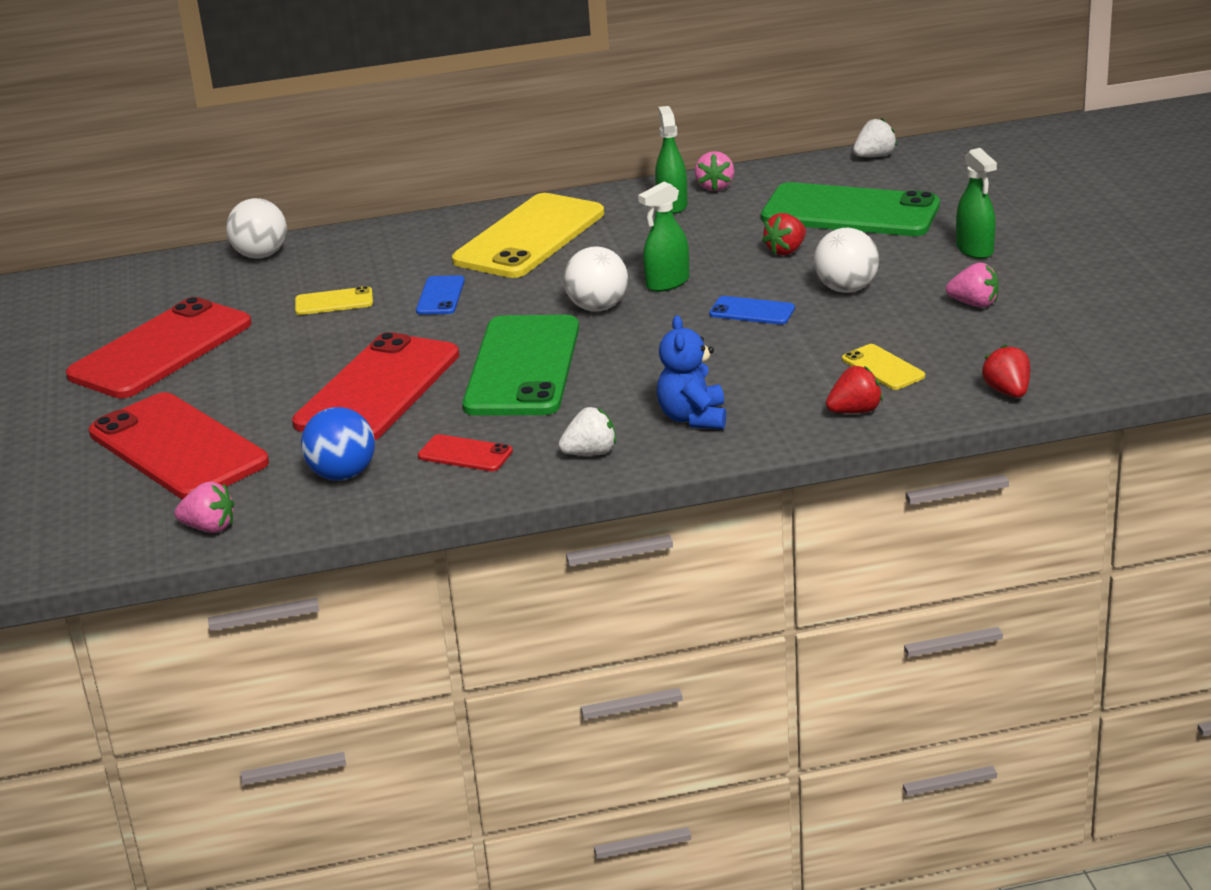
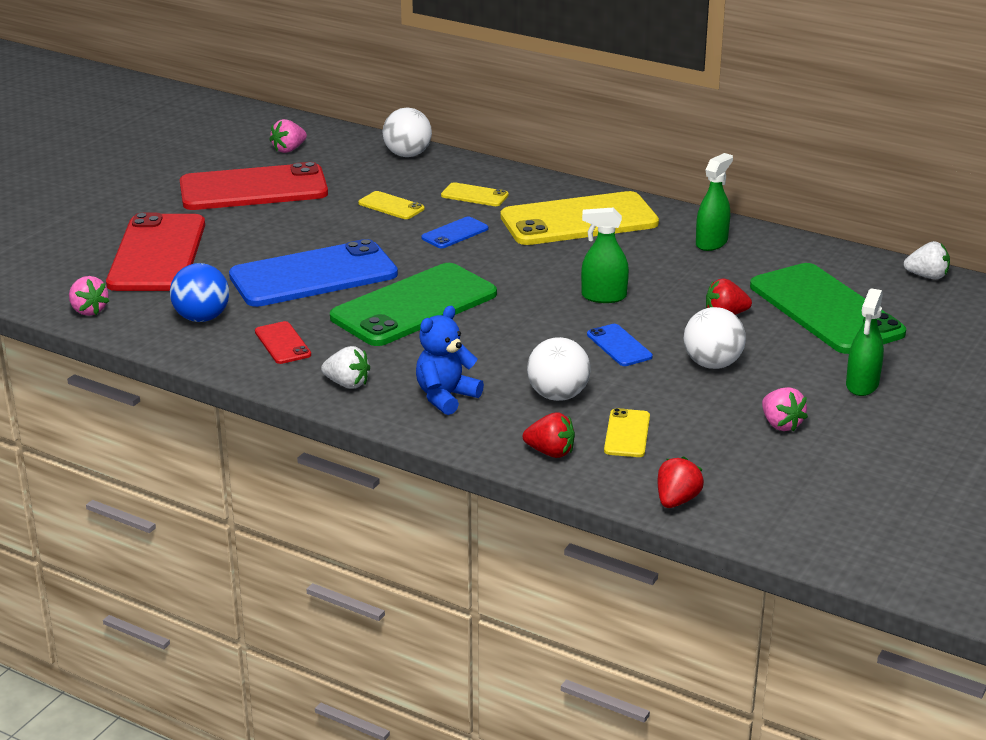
camera: 40 degrees right, 0 degrees up
(378, 389) = (313, 275): red phone -> blue phone
(395, 259) = (474, 195): none -> yellow phone
(598, 307) = (530, 290): white ball -> white ball (558, 395)
(715, 186) = (766, 243): pink strawberry -> pink strawberry (289, 149)

